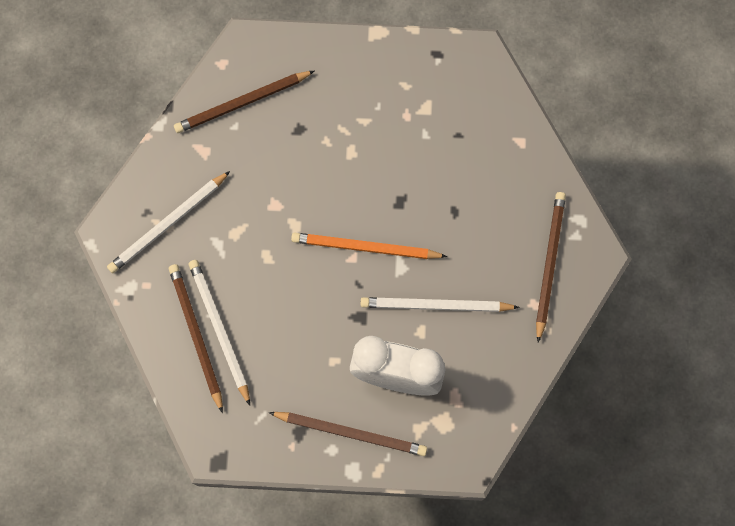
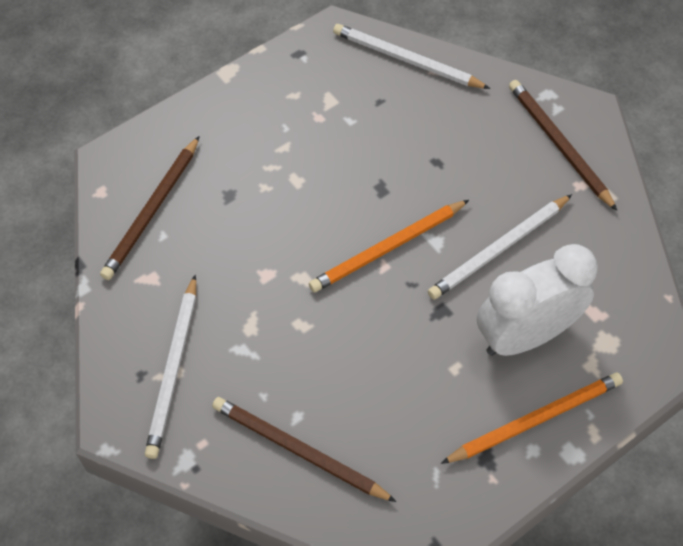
camera: 40 degrees left, 15 degrees down
(219, 330) = (318, 427): white pencil -> white pencil (407, 60)
(350, 433) = (534, 420): brown pencil -> orange pencil

